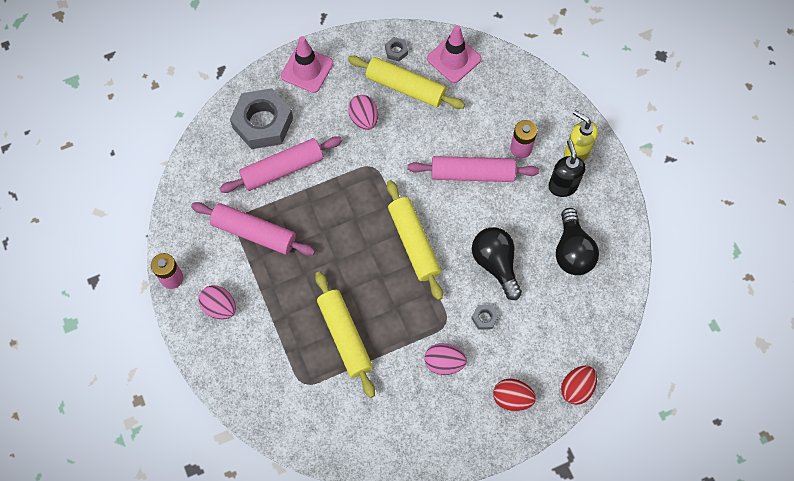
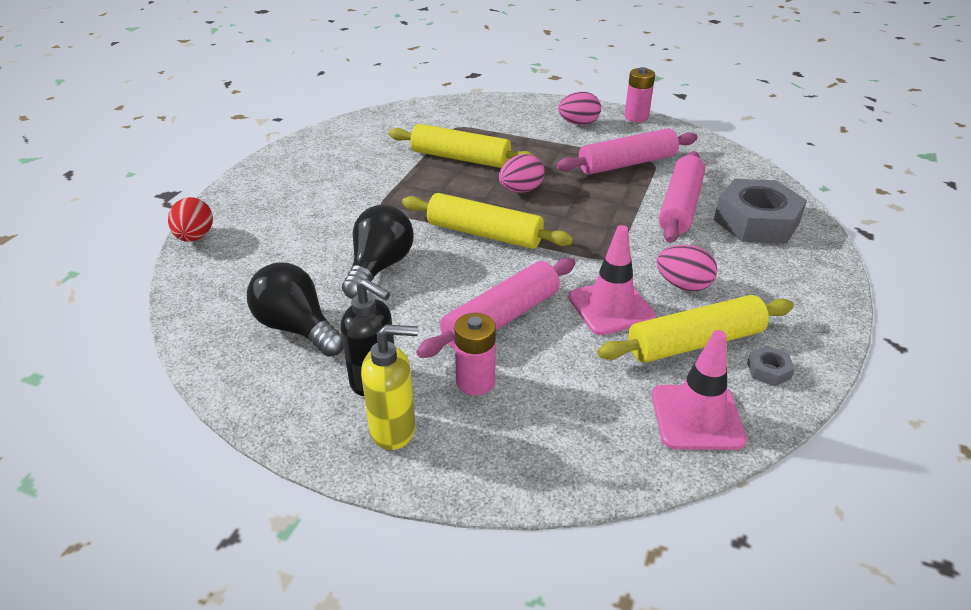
camera: 135 degrees right, 30 degrees down
(307, 69) = (808, 283): pink traffic cone -> pink traffic cone (611, 307)
(444, 363) = (353, 187): pink egg -> pink egg (521, 190)
(484, 318) = (346, 228): grey nut -> none
(495, 264) = (379, 267): black light bulb -> black light bulb turned 90 degrees counterclockwise
(512, 398) = (261, 201): red egg -> none

